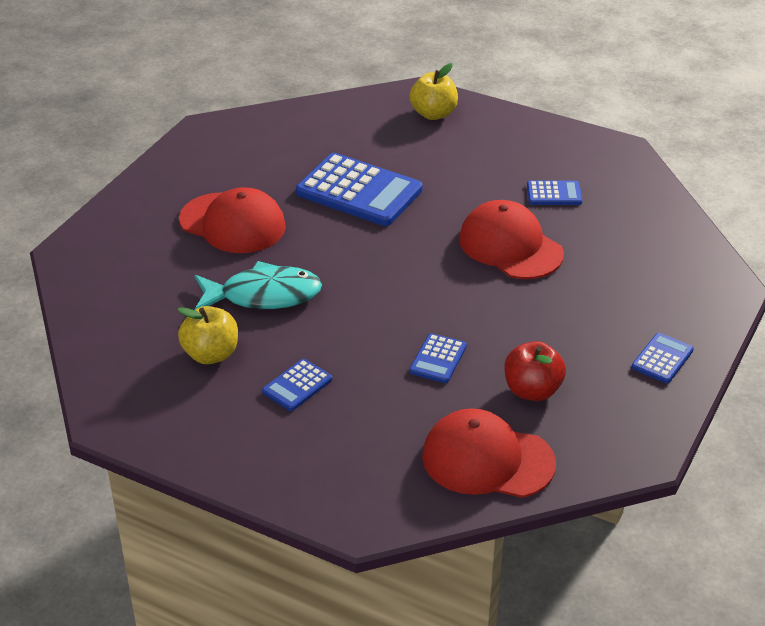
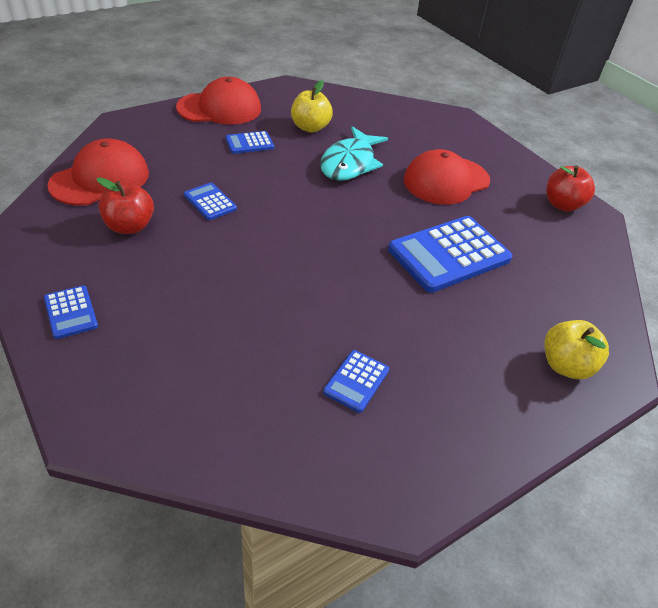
camera: 115 degrees right, 5 degrees up
(207, 148) = (562, 205): none -> red apple
(297, 385) = (249, 143): blue calculator -> blue calculator turned 90 degrees counterclockwise
(510, 246) = (300, 303): red cap -> red cap (220, 108)

